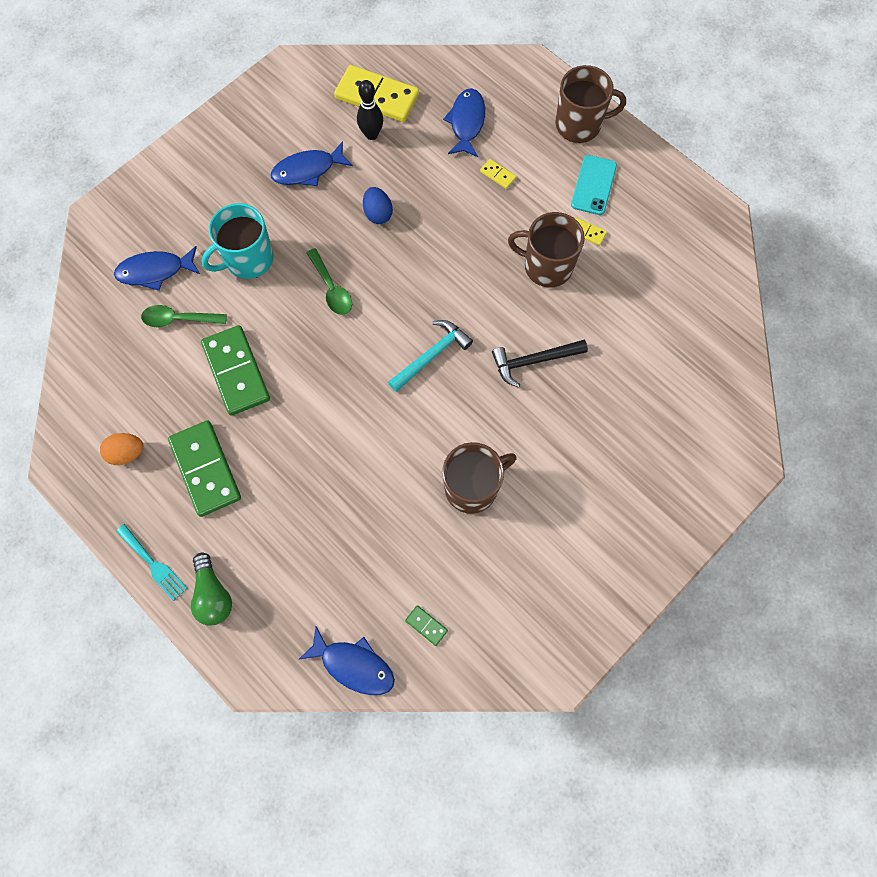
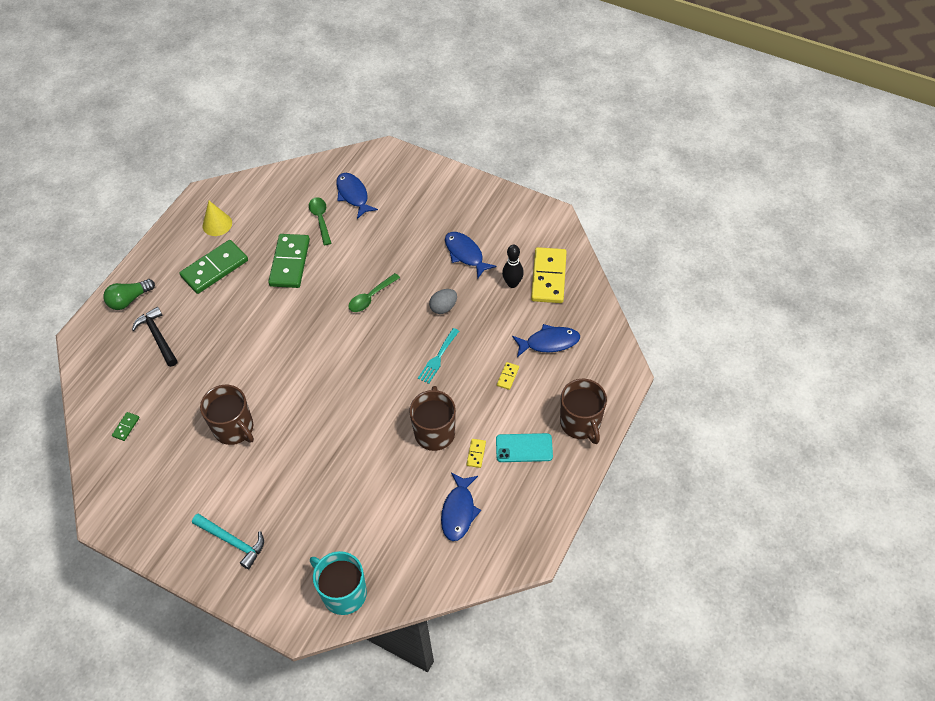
camera: 75 degrees right, 15 degrees down
(127, 453) = (217, 224): orange egg -> yellow cone
(153, 564) = (144, 262): turquoise fork -> turquoise fork (438, 358)
(236, 372) = (289, 262): green domino -> green domino turned 45 degrees counterclockwise
(248, 259) = (379, 242): turquoise mug -> turquoise mug (343, 593)
(354, 665) = (92, 391): blue fish -> blue fish (459, 511)
(378, 213) = (443, 307): blue egg -> grey egg
(432, 355) = (334, 374): turquoise hammer -> turquoise hammer (232, 541)
(533, 361) = (347, 443): black hammer -> black hammer (158, 337)

